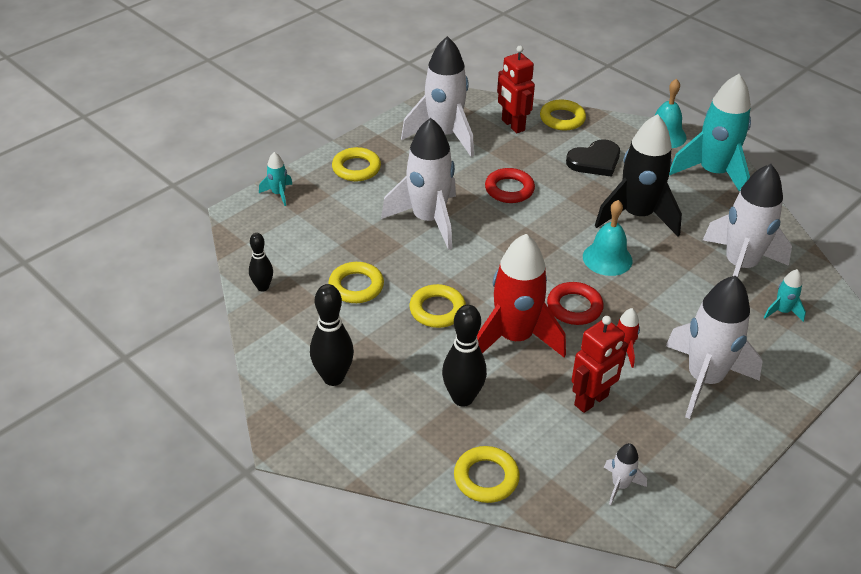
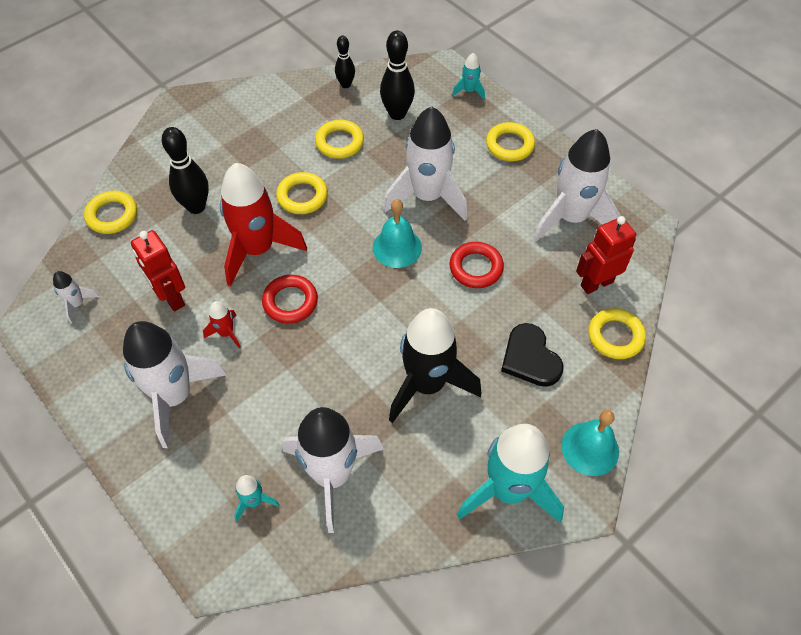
camera: 95 degrees right, 15 degrees up
(333, 378) = (236, 127): black bowling pin -> black bowling pin (397, 114)
(607, 258) = (358, 342): turquoise bell -> turquoise bell (397, 247)

